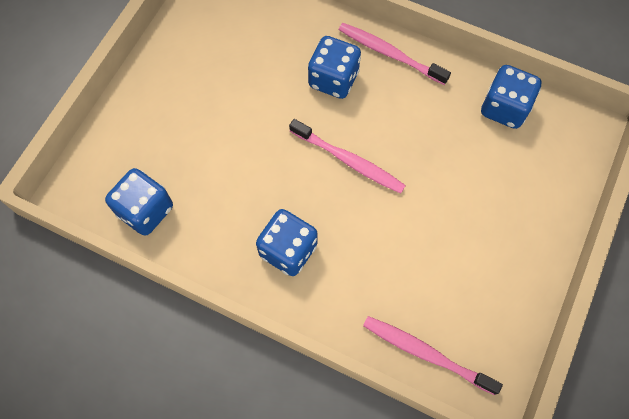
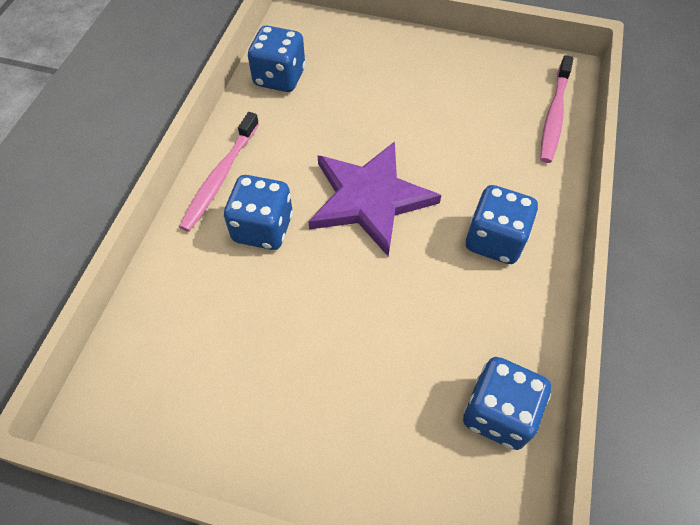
camera: 100 degrees left, 10 degrees down
(349, 161) = (370, 199): pink toothbrush -> purple star

